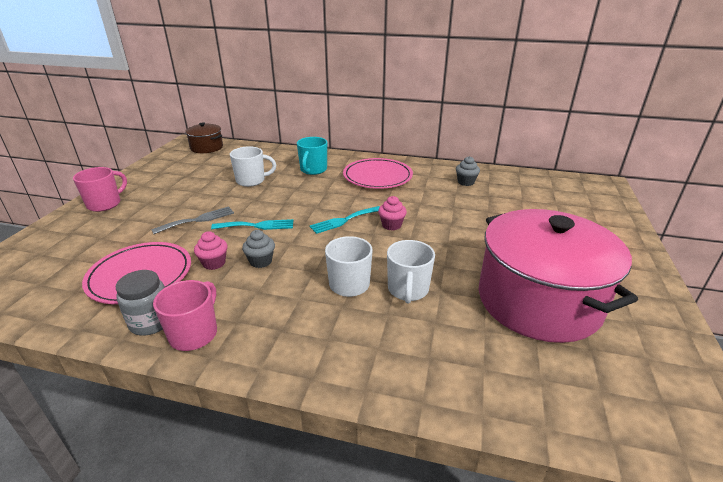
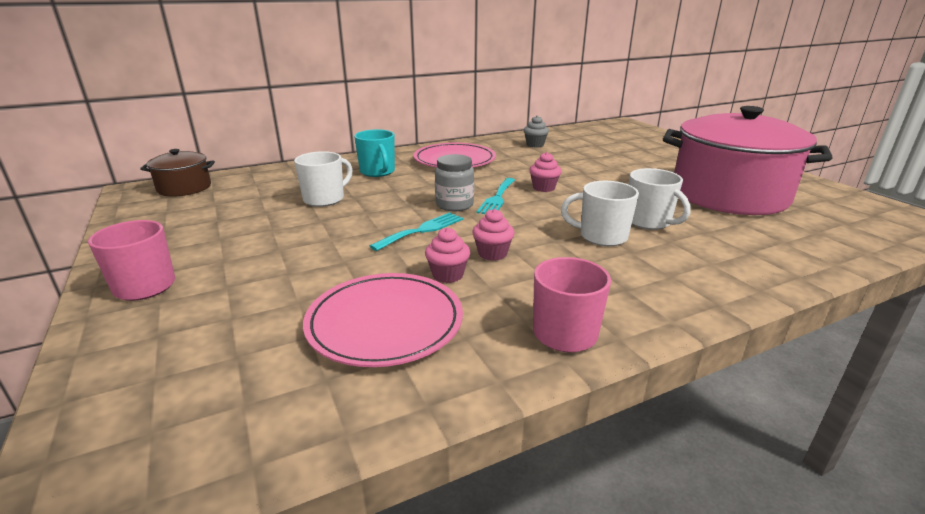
camera: 40 degrees left, 5 degrees down
(151, 322) = (498, 349): grey jar -> grey jar (454, 205)
(198, 220) = (338, 250): grey fork -> none
(261, 261) = (492, 254): grey cupcake -> pink cupcake

